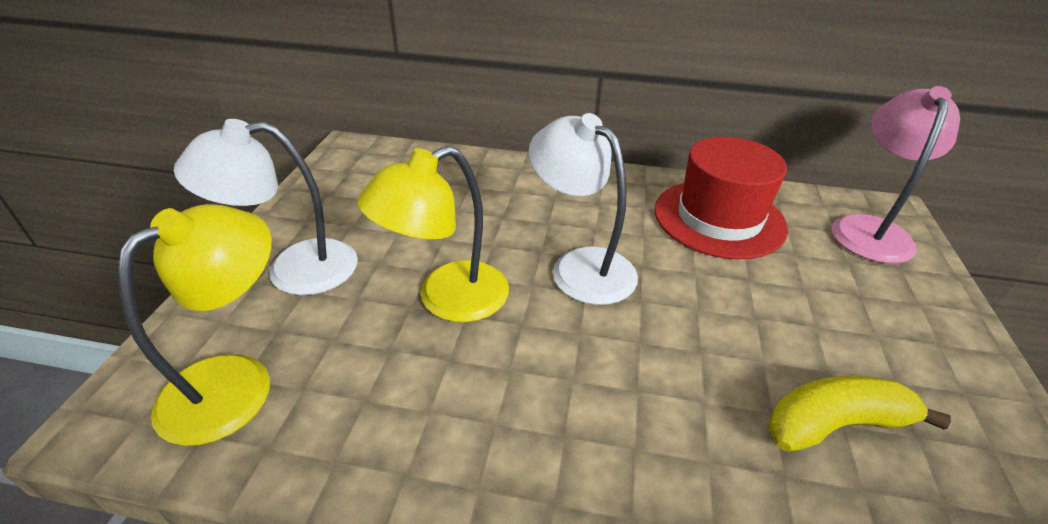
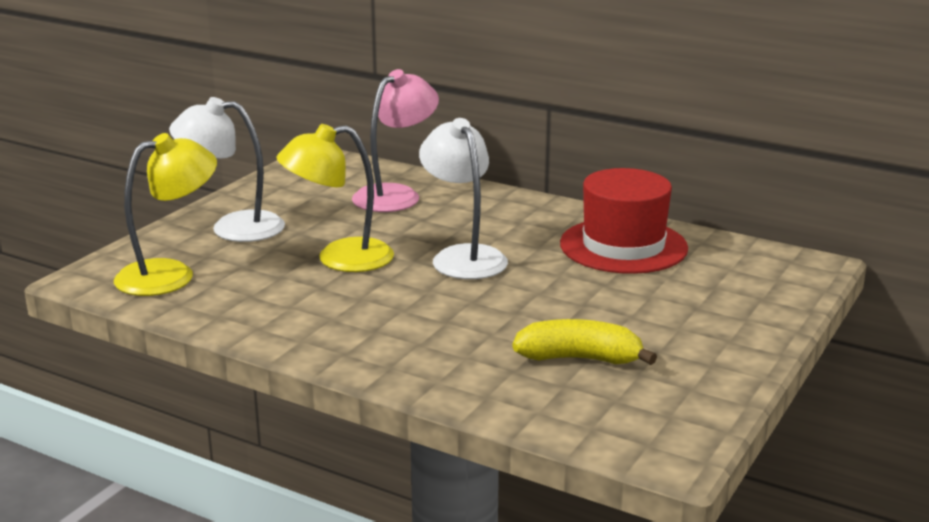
camera: 20 degrees right, 15 degrees down
(870, 229) = (768, 272): pink lamp -> pink lamp (396, 195)

